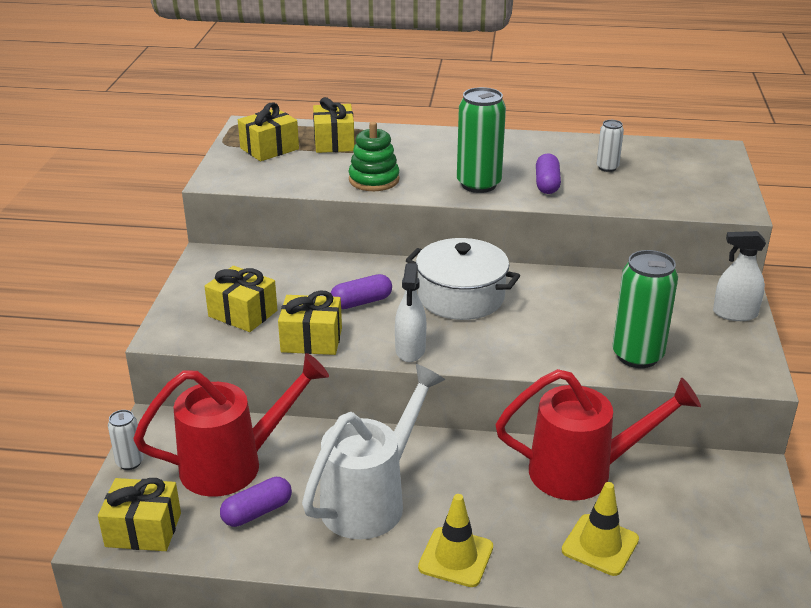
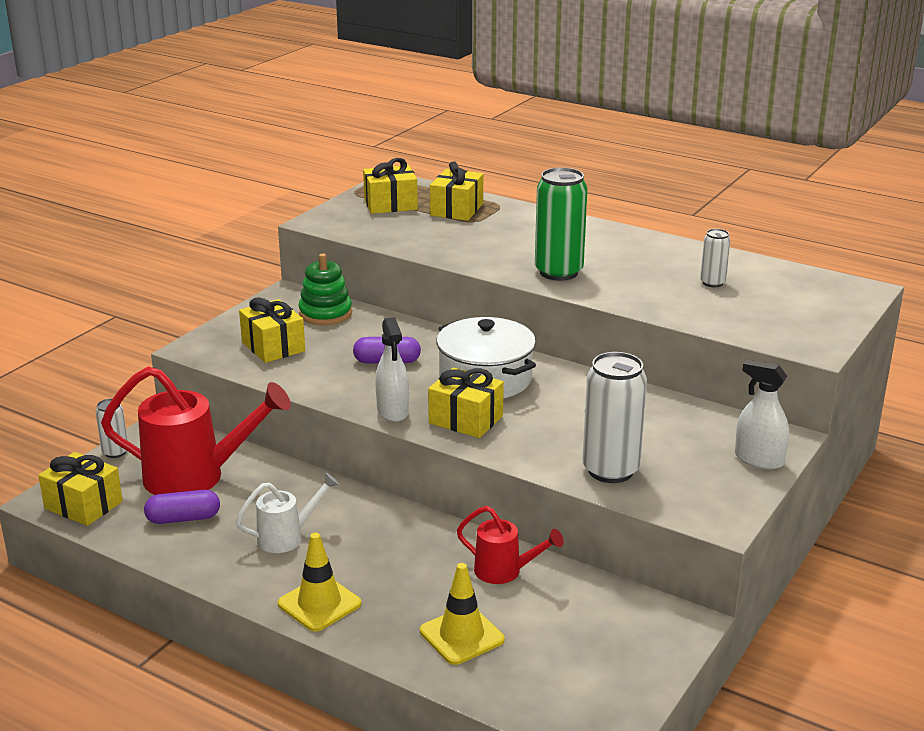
camera: 25 degrees right, 5 degrees down
(311, 340) = (312, 382): yellow gift -> yellow gift (465, 420)
(371, 500) = (286, 537): white watering can -> white watering can, size x0.53
(374, 180) = (460, 249): green stacking toy -> green stacking toy (325, 313)
(410, 350) = (393, 411): white spray bottle -> white spray bottle turned 45 degrees counterclockwise
(547, 184) = (629, 285): purple capsule -> none
(582, 472) = (504, 571): red watering can -> red watering can, size x0.53
(637, 356) = (610, 470): green can -> white can

